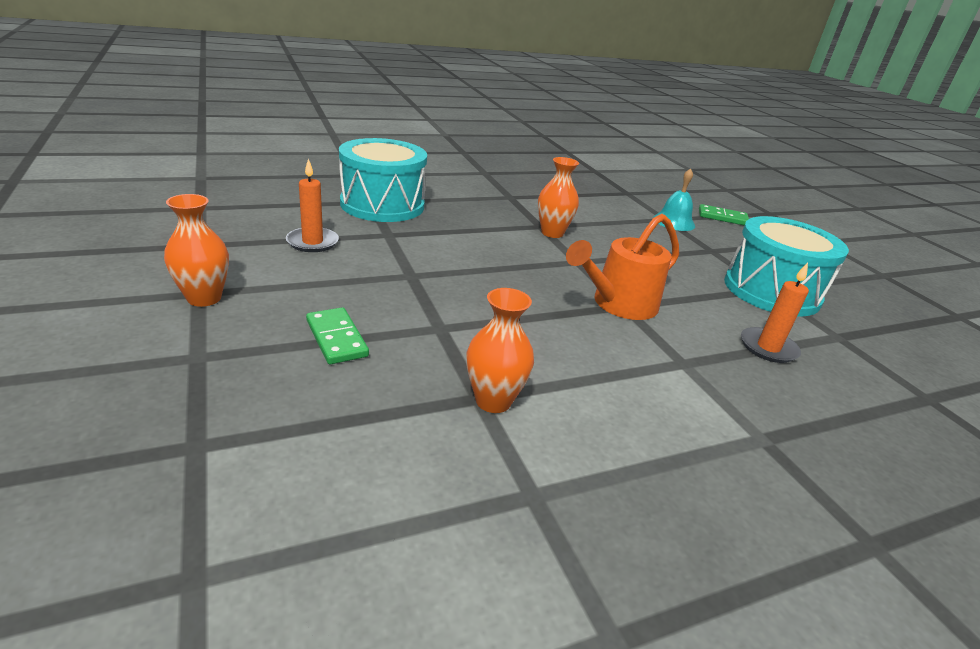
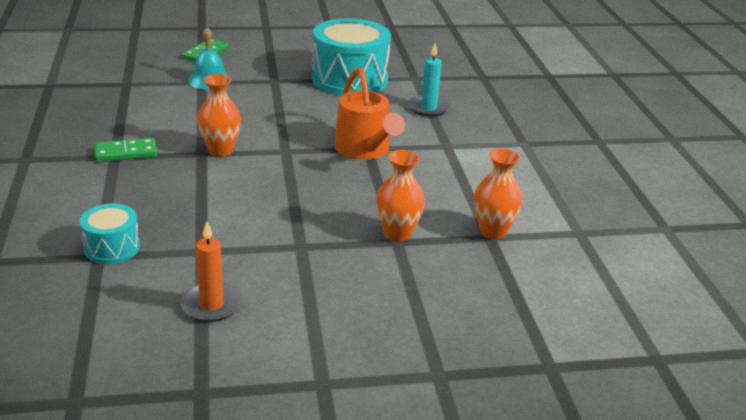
camera: 75 degrees left, 0 degrees up
(204, 298) = (334, 379): orange vase -> orange vase (397, 234)
(337, 338) = (412, 297): green domino -> green domino (126, 153)
(382, 205) = (112, 247): turquoise drum -> turquoise drum, size x0.51
(768, 348) = (428, 108): orange candle -> turquoise candle

